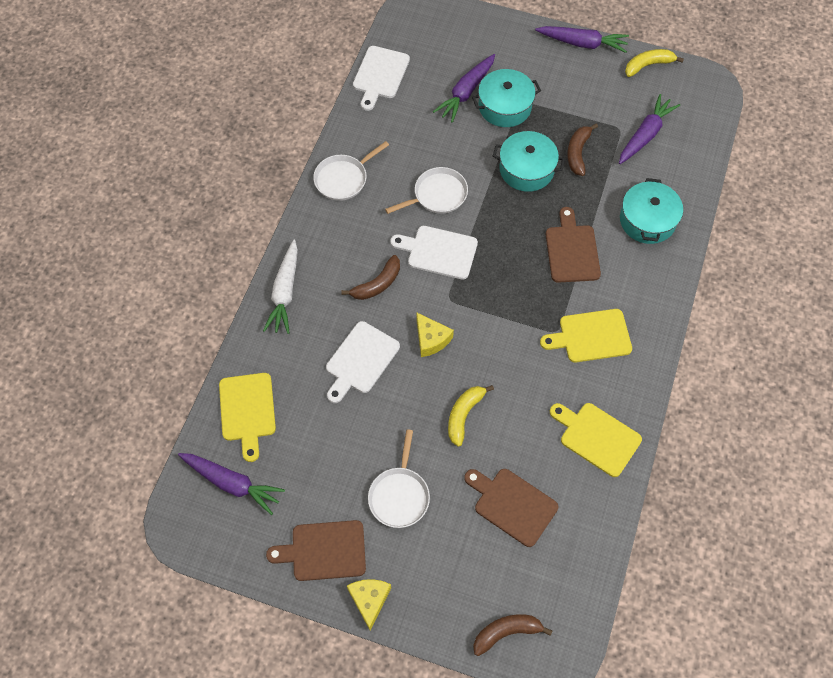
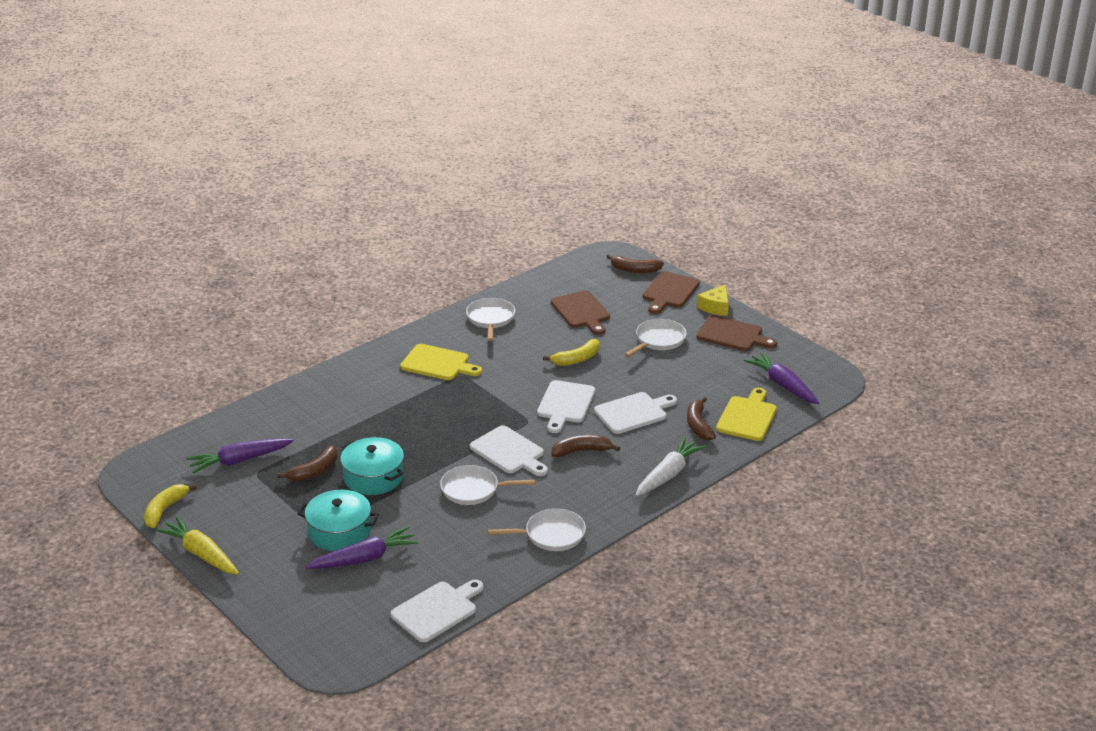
camera: 150 degrees left, 30 degrees down
(289, 373) = (698, 425): none -> brown banana
(431, 339) = (565, 404): yellow cheese -> white cutting board
(572, 250) = (396, 413): brown cutting board -> brown cutting board (669, 292)
(582, 43) = (201, 554): purple carrot -> yellow carrot
(597, 437) = (490, 319): yellow cutting board -> white pan
(647, 220) = (312, 407): turquoise pot -> none
(648, 65) = (165, 510): yellow banana -> yellow banana turned 105 degrees clockwise

